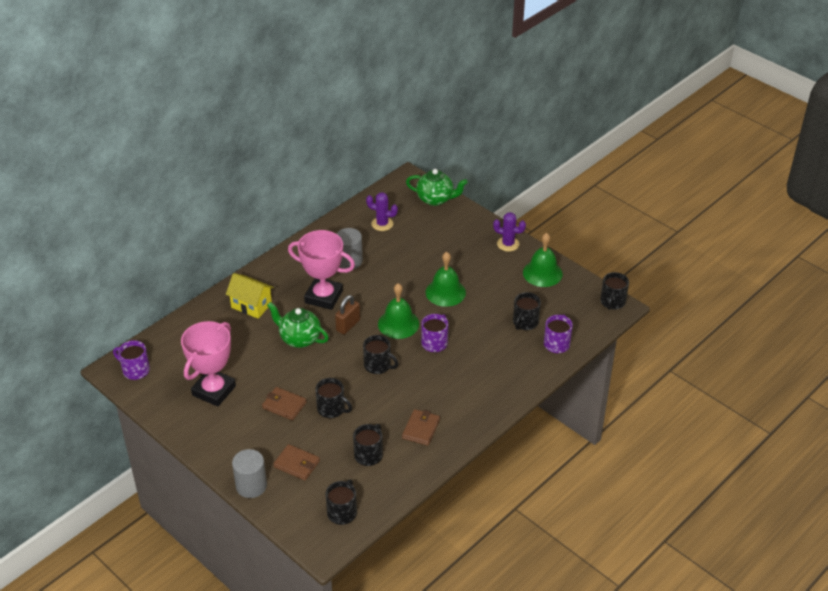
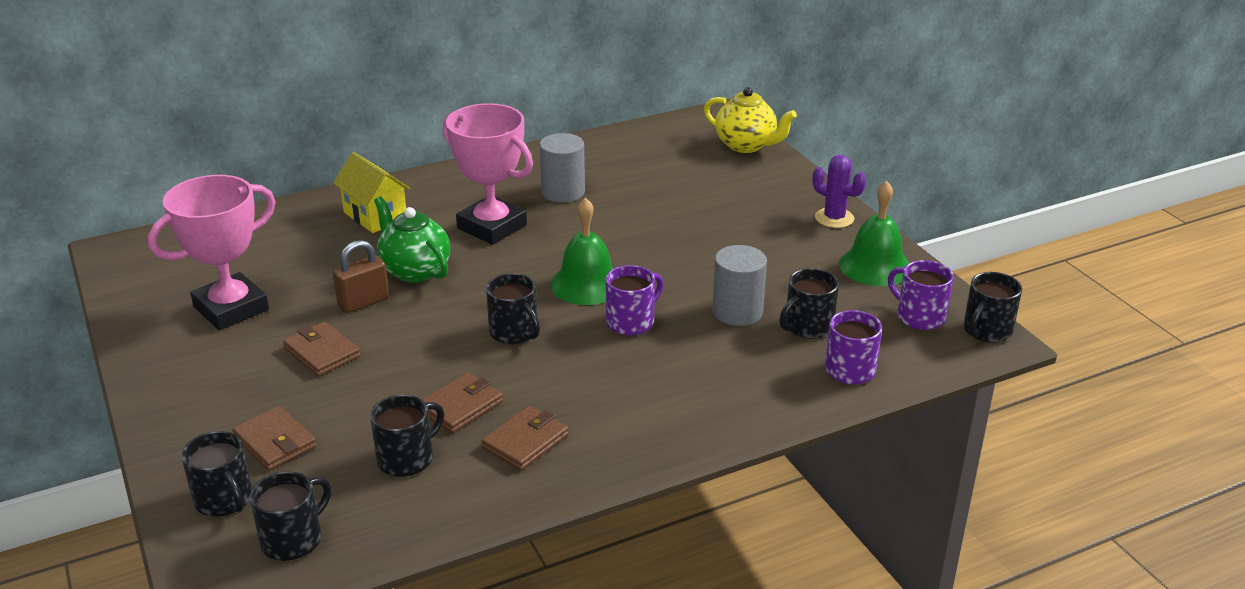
camera: 20 degrees right, 10 degrees down
(135, 370) = (142, 258): purple mug -> purple mug (919, 316)
(251, 486) = (175, 455): grey cylinder -> grey cylinder (737, 312)
(332, 409) = (394, 376): black mug -> black mug (224, 500)
(348, 325) = (503, 269): brown padlock -> brown padlock (363, 303)
(377, 418) = (461, 406): none -> brown wallet
(382, 224) = (644, 159): purple cactus -> none
(436, 199) = (746, 145): green teapot -> yellow teapot
(445, 292) = (692, 259): green bell -> none

